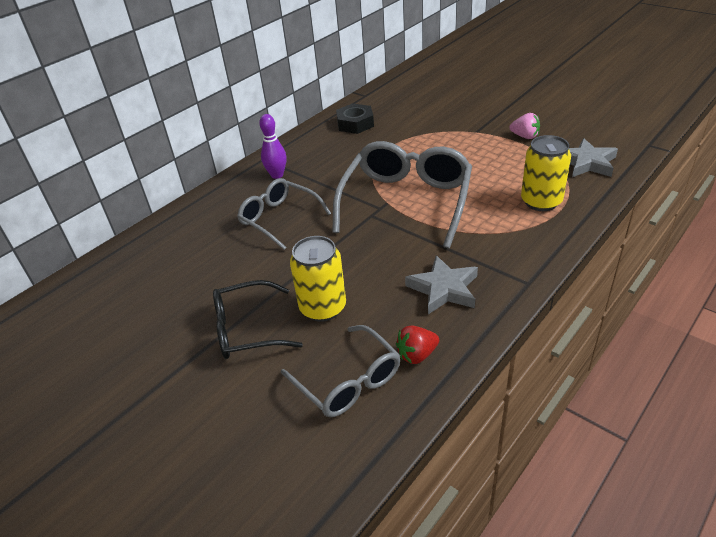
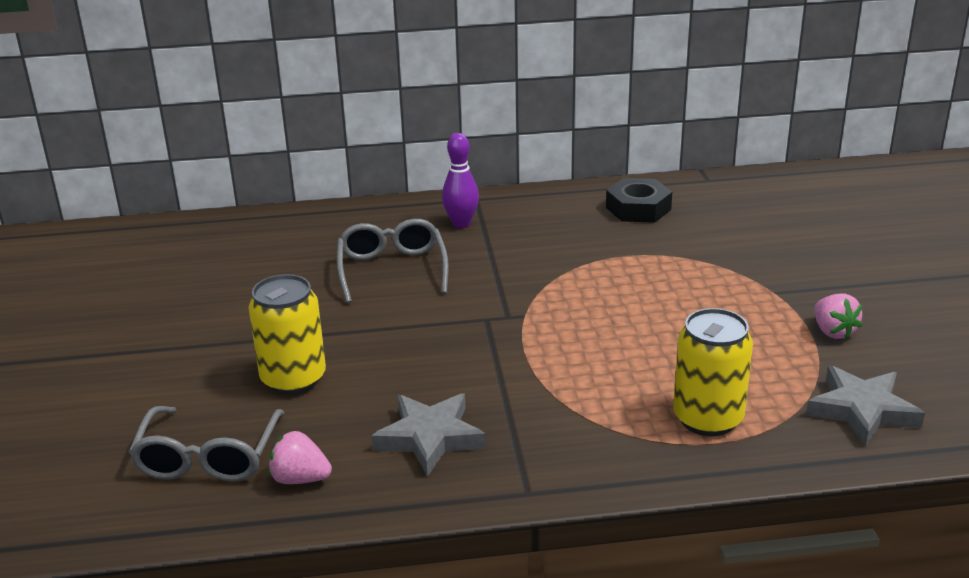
camera: 40 degrees right, 10 degrees down
(247, 329) = (205, 356): black glasses -> none
(406, 201) = (546, 326): grey glasses -> none
(417, 355) = (300, 479): red strawberry -> pink strawberry

